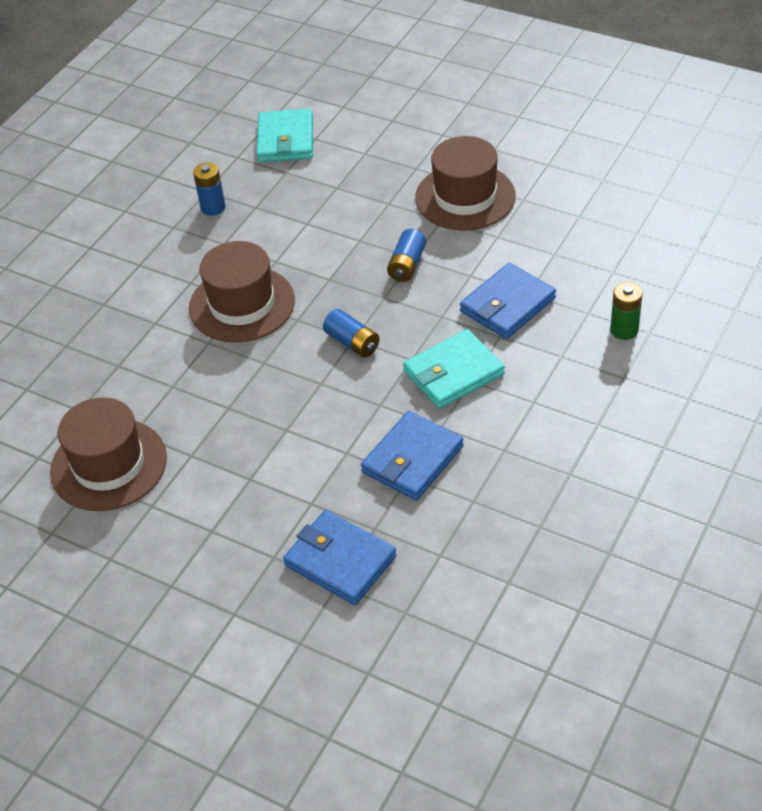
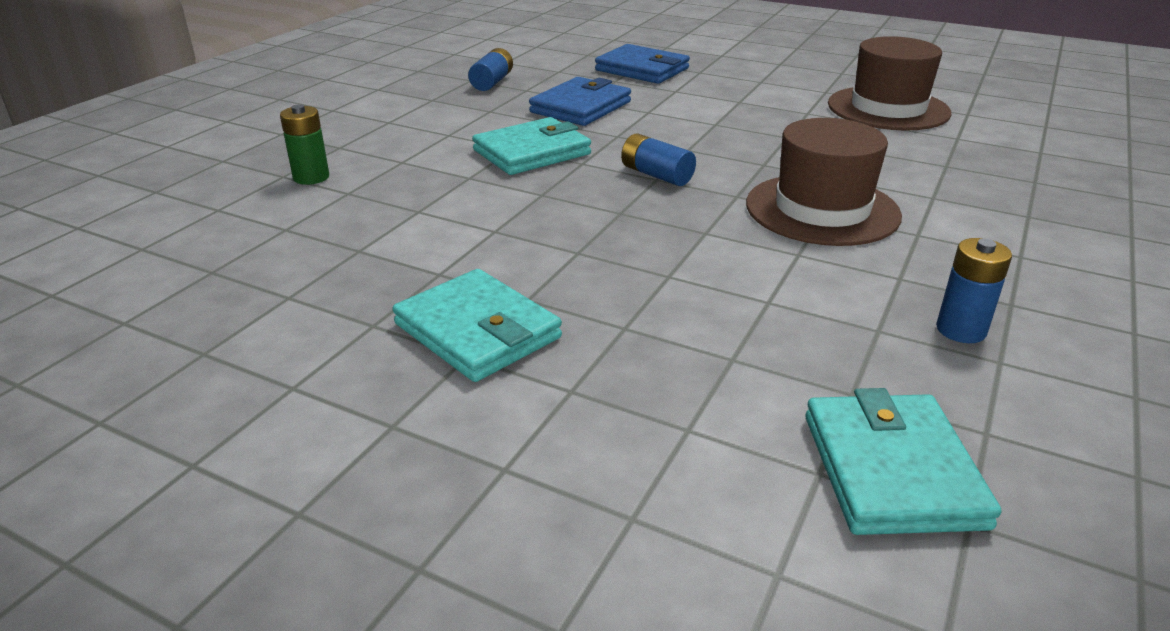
camera: 175 degrees right, 15 degrees down
(407, 265) = (587, 243): blue battery -> blue battery (492, 82)
(465, 197) = (477, 331): brown hat -> turquoise wallet
(508, 305) = (449, 201): blue wallet -> none

